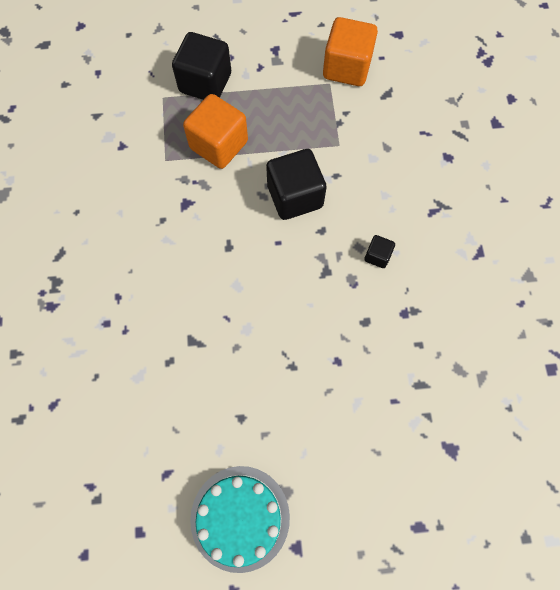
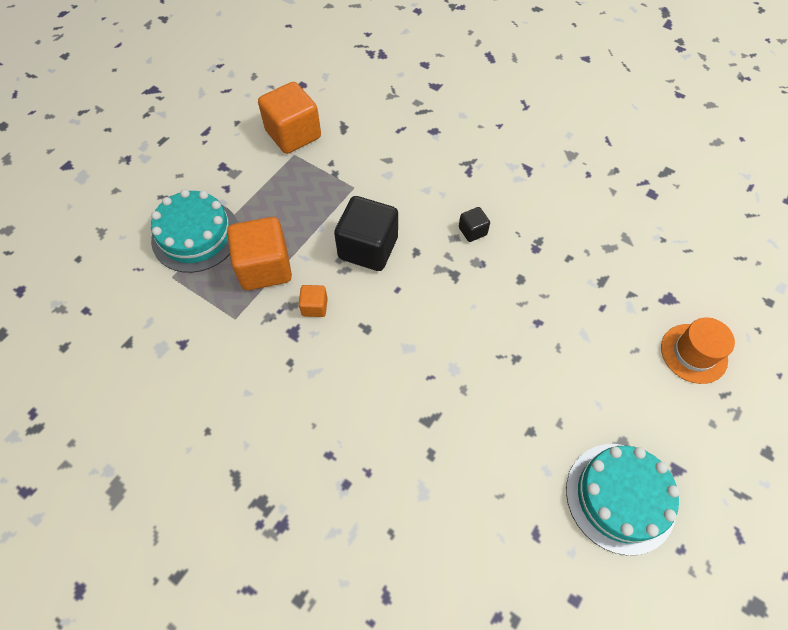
camera: 50 degrees left, 10 degrees down
(205, 83) = (195, 235): black cube -> turquoise cake
(216, 200) = (314, 307): none -> orange cube
(414, 501) = (693, 353): none -> orange hat

